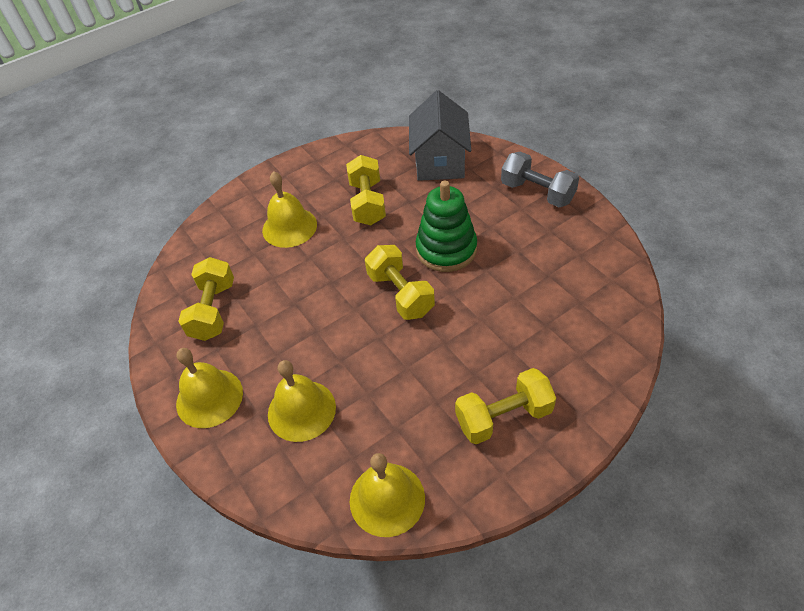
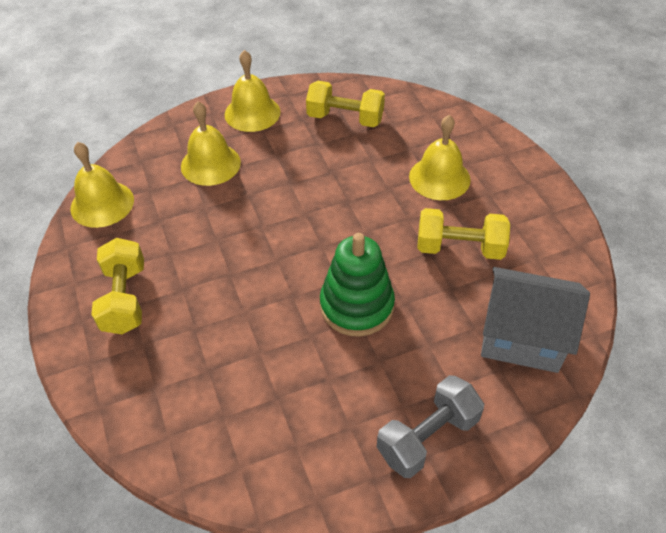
camera: 100 degrees right, 0 degrees up
(400, 294) = (308, 252): yellow dumbbell -> none

